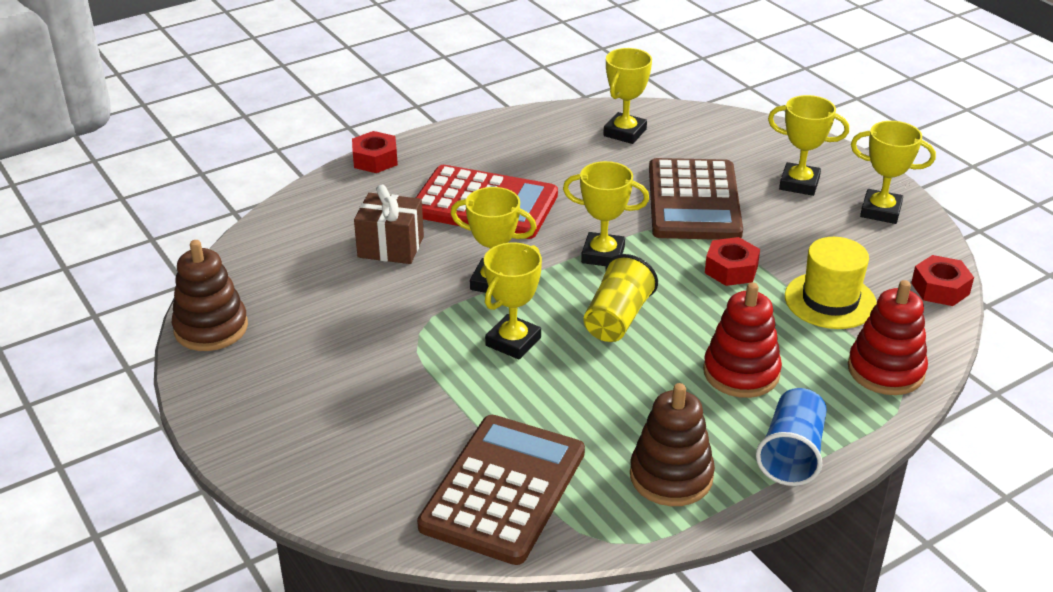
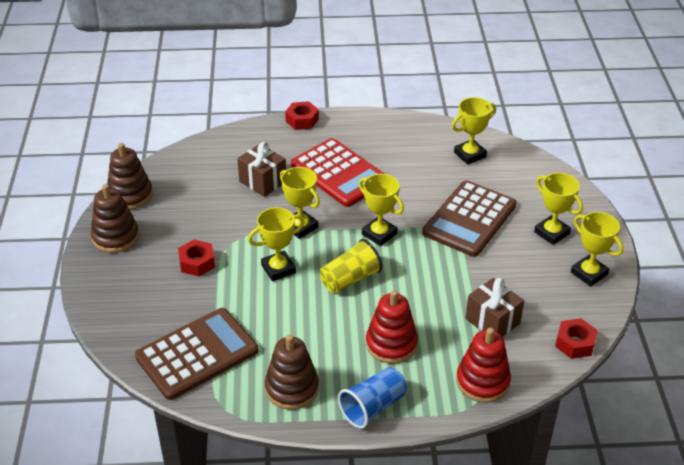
camera: 30 degrees right, 5 degrees up
(239, 389) = (115, 237): none -> brown stacking toy
(731, 269) = (449, 275): red nut -> red nut (197, 263)
(830, 300) = (492, 321): yellow hat -> brown gift

